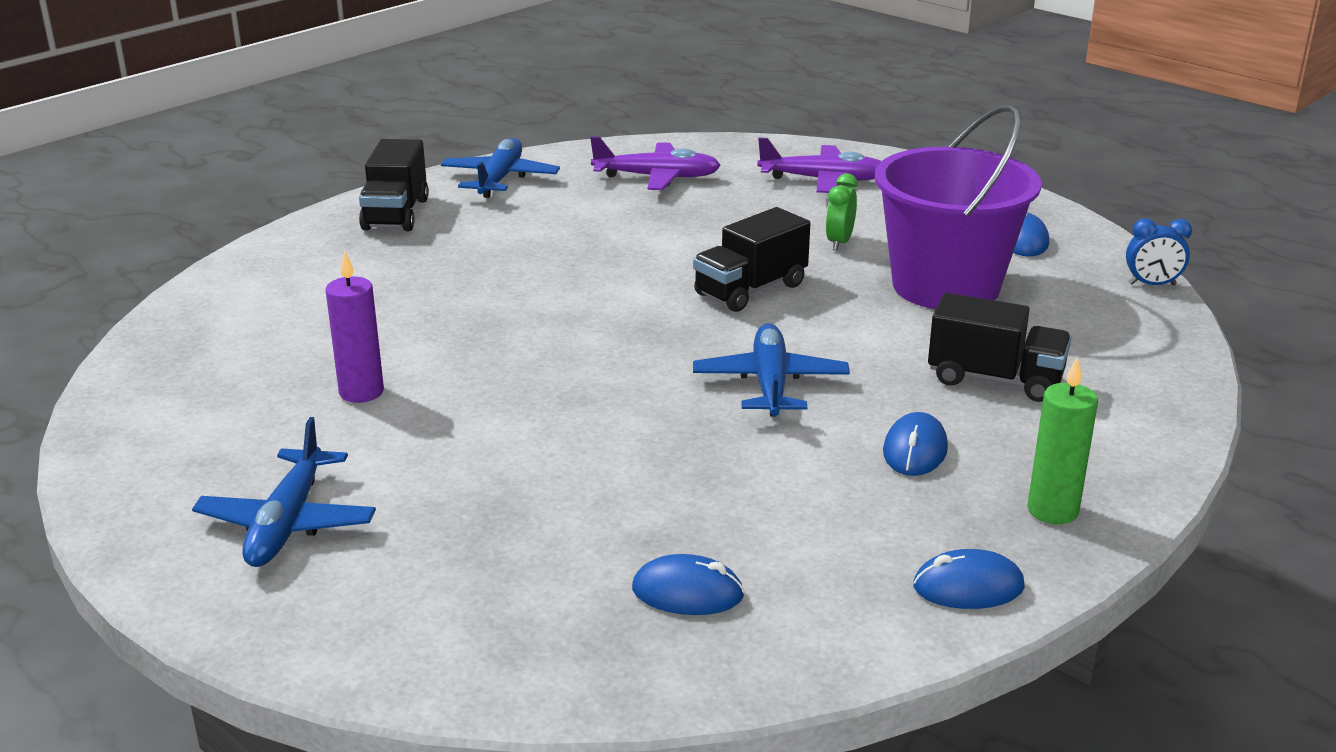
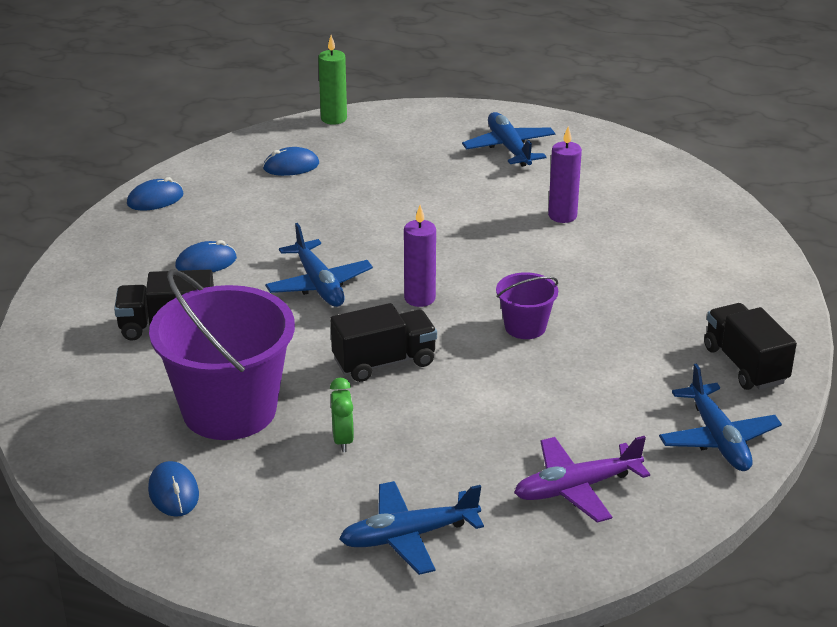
camera: 155 degrees right, 5 degrees up
(566, 286) = (525, 327): none -> purple bucket
(655, 339) = (419, 298): none -> purple candle
(750, 290) = (384, 362): black truck -> black truck turned 45 degrees clockwise
(823, 180) = (408, 536): purple plane -> blue plane
(915, 450) = (206, 262): blue mouse -> blue mouse turned 75 degrees clockwise
(1052, 510) = (116, 247): green candle -> green candle (334, 119)
(1152, 284) = (49, 462): blue clock -> none

